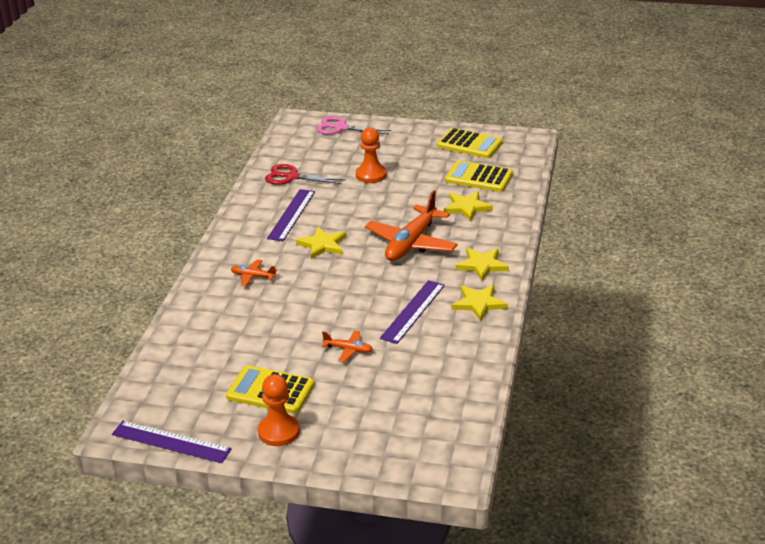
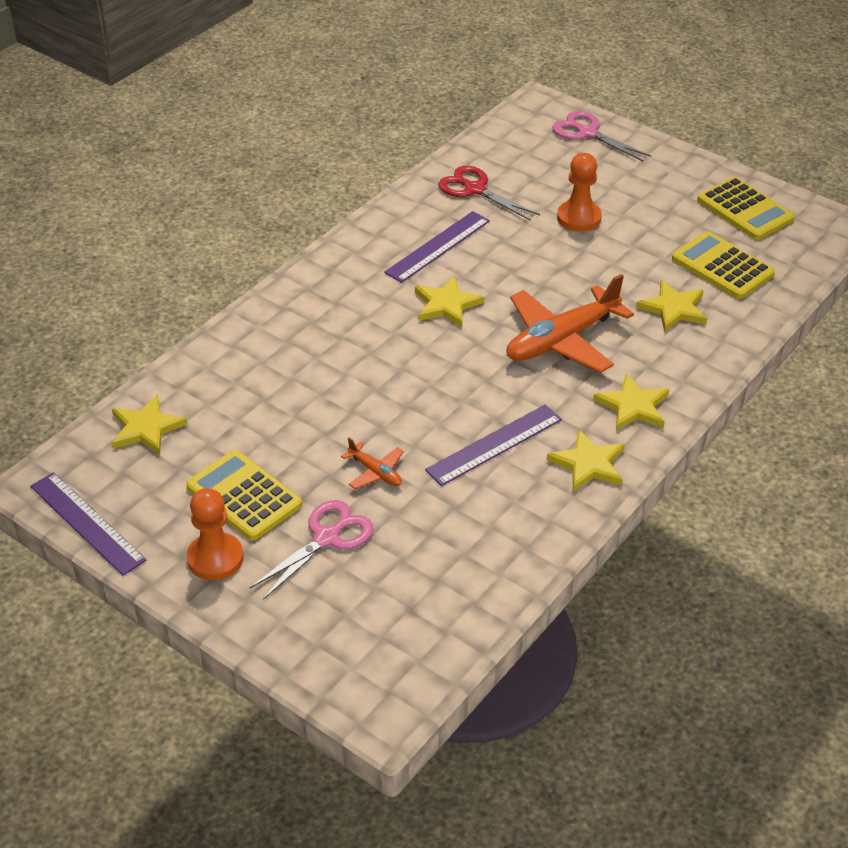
camera: 25 degrees right, 10 degrees up
(170, 374) = (146, 428): none -> yellow star
(253, 276) = (331, 322): orange plane -> none
(345, 396) = (327, 538): none -> pink scissors

